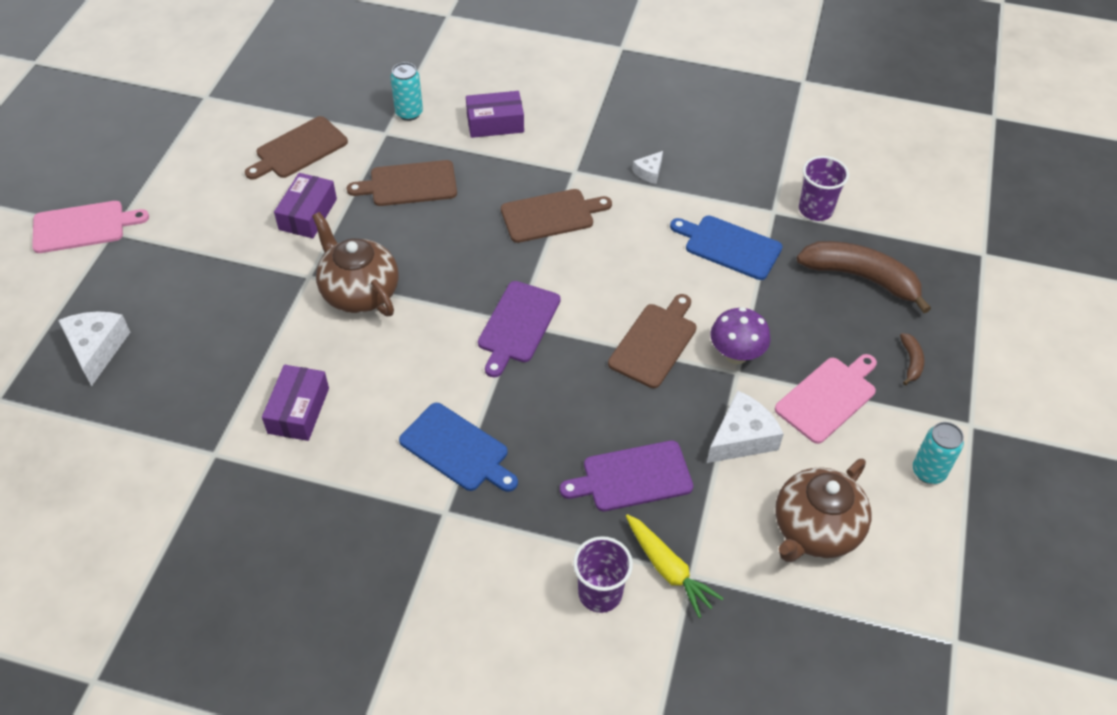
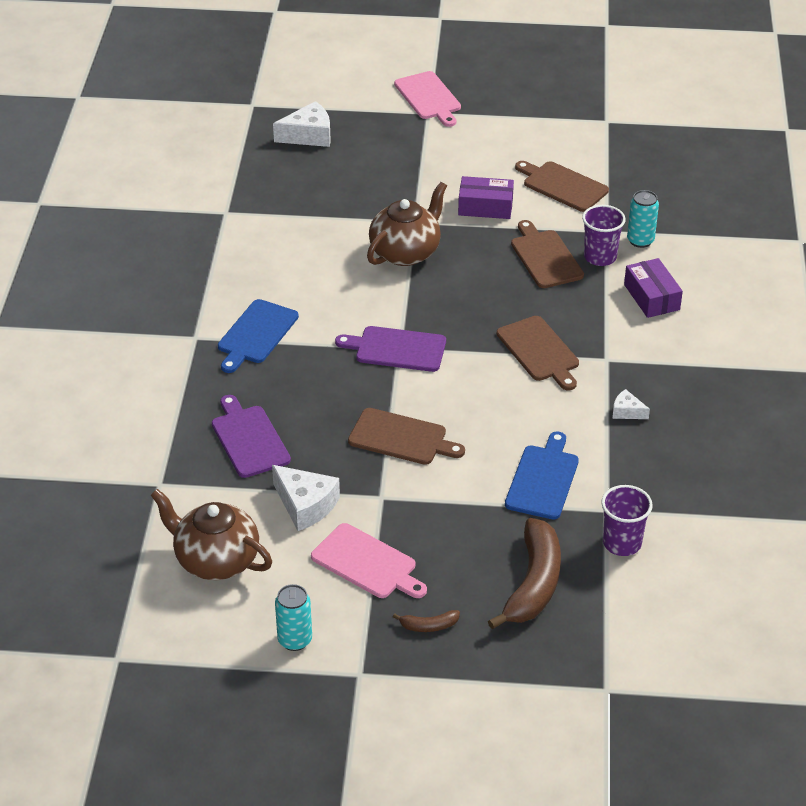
camera: 80 degrees right, 10 degrees down
(298, 410) = (275, 244): purple box -> none
(600, 593) = (135, 432): purple cup -> purple cup (600, 257)
(668, 570) = (162, 470): yellow carrot -> none
(736, 355) = (402, 494): purple mushroom -> none

